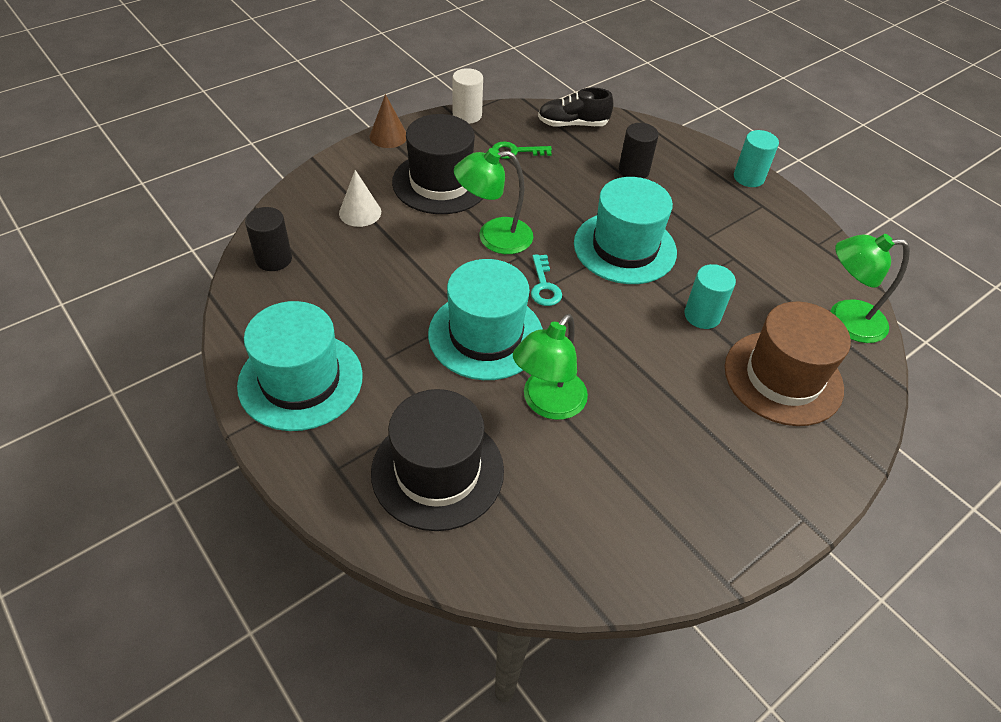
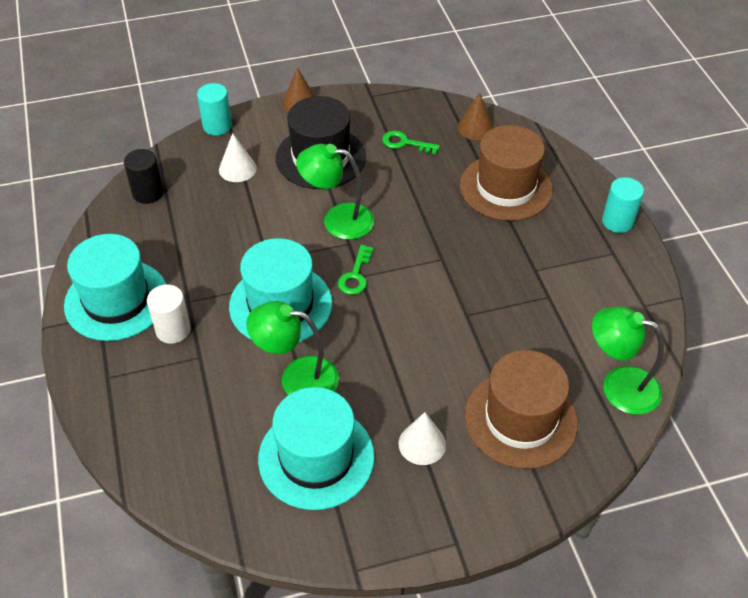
camera: 25 degrees right, 0 degrees up
(437, 471) = (179, 404): black hat -> none
(467, 115) = (381, 97): white cylinder -> white cylinder (173, 330)
(544, 286) = (355, 275): turquoise key -> green key
(547, 404) = (297, 377): green lamp -> green lamp turned 45 degrees clockwise
(573, 124) = (475, 128): black shoe -> brown cone
(625, 248) = (450, 259): turquoise hat -> turquoise hat (316, 457)
(633, 170) = (506, 187): black cylinder -> brown hat
(702, 315) = (482, 341): turquoise cylinder -> turquoise cylinder (217, 126)
(710, 431) = (422, 444): none -> white cone

